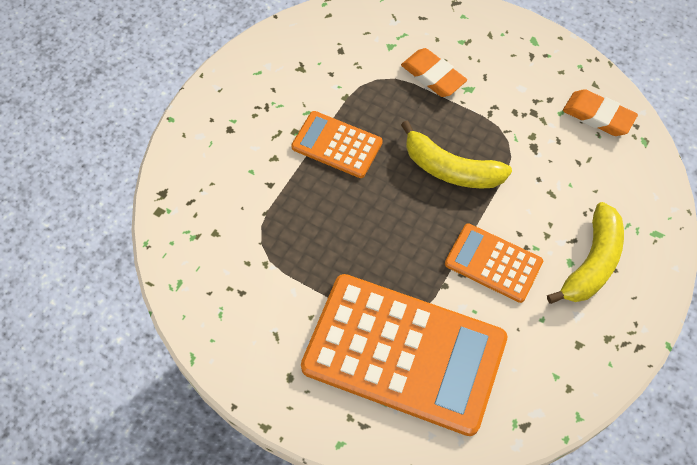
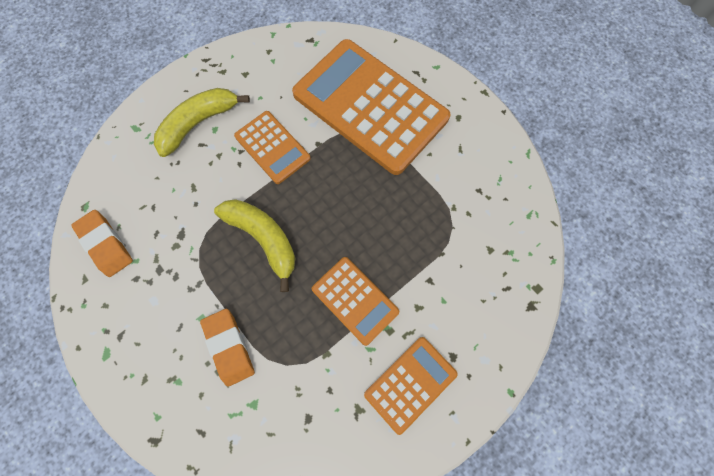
camera: 160 degrees left, 10 degrees up
(262, 98) = (410, 383): none -> orange calculator

